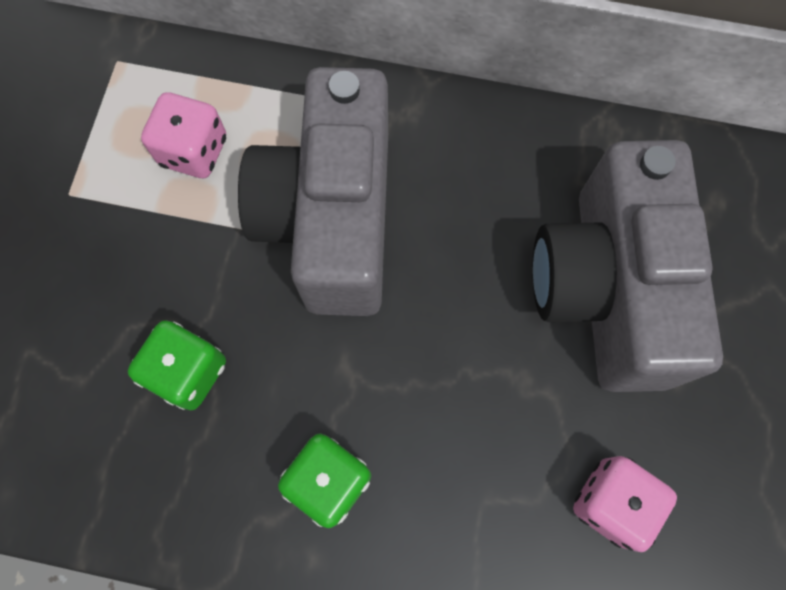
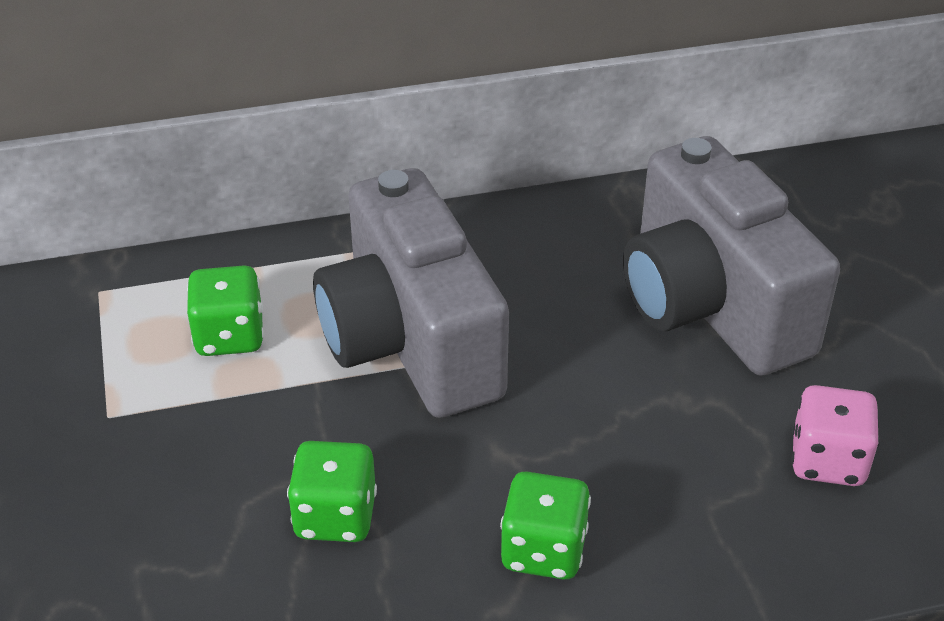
camera: 25 degrees left, 30 degrees down
(194, 151) = (229, 336): pink dice -> green dice

